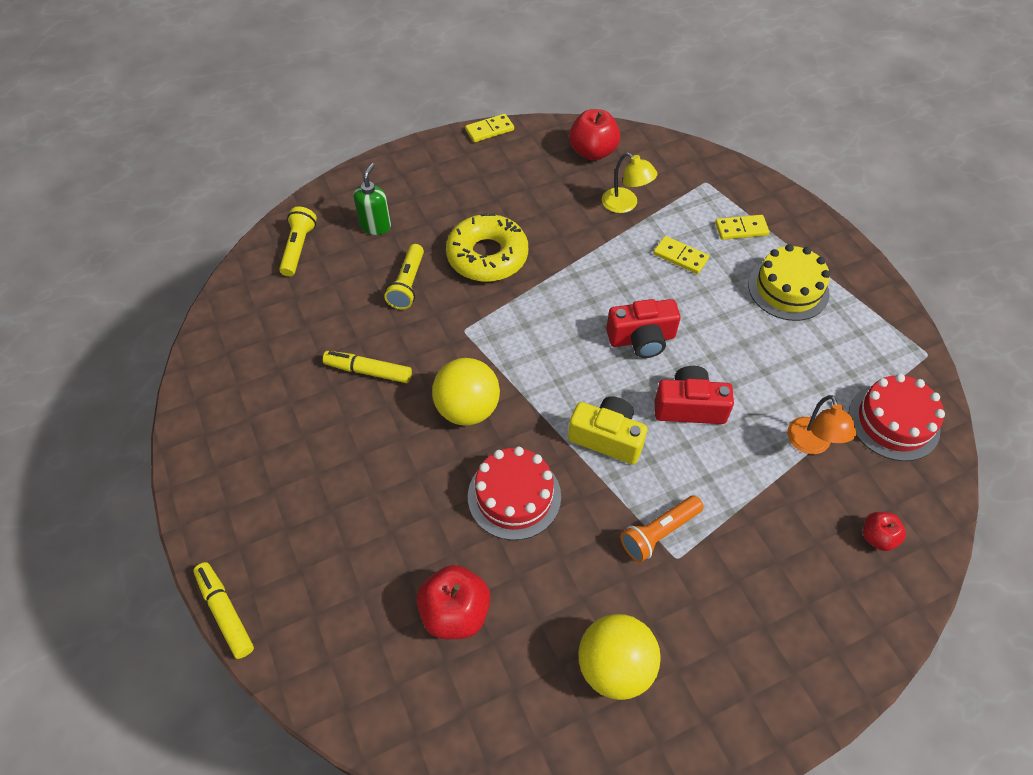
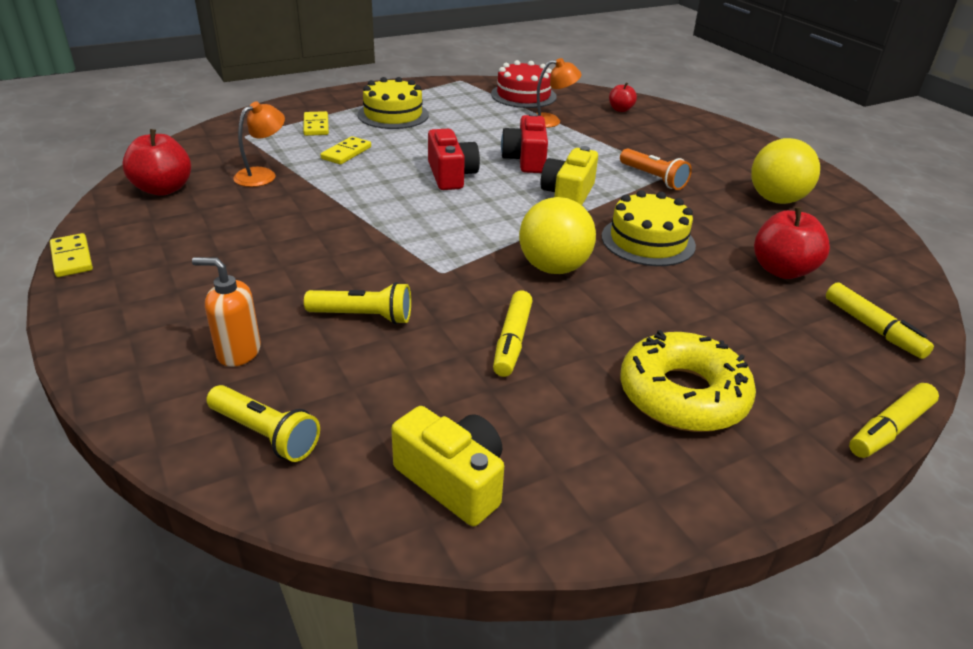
camera: 95 degrees left, 20 degrees down
(243, 333) = (453, 480): none -> yellow camera
(298, 248) = (265, 434): yellow flashlight -> yellow flashlight turned 150 degrees counterclockwise
(351, 663) = (873, 328): none -> yellow marker
(375, 226) = (238, 352): green soap dispenser -> orange soap dispenser
(487, 256) = (323, 258): yellow donut -> yellow donut (683, 395)
(514, 496) = (648, 241): red cake -> yellow cake
(625, 205) = (262, 175): yellow lamp -> orange lamp

